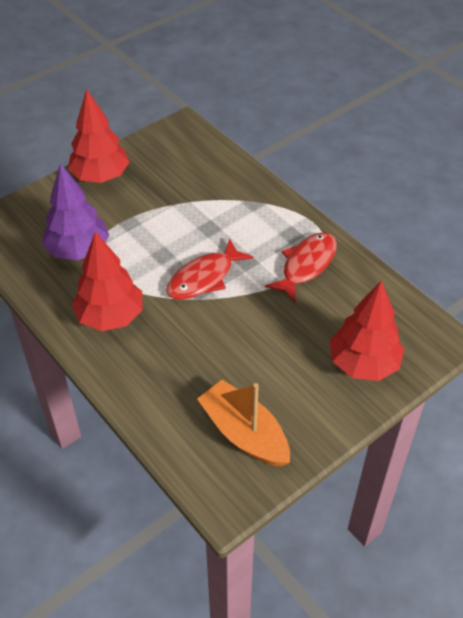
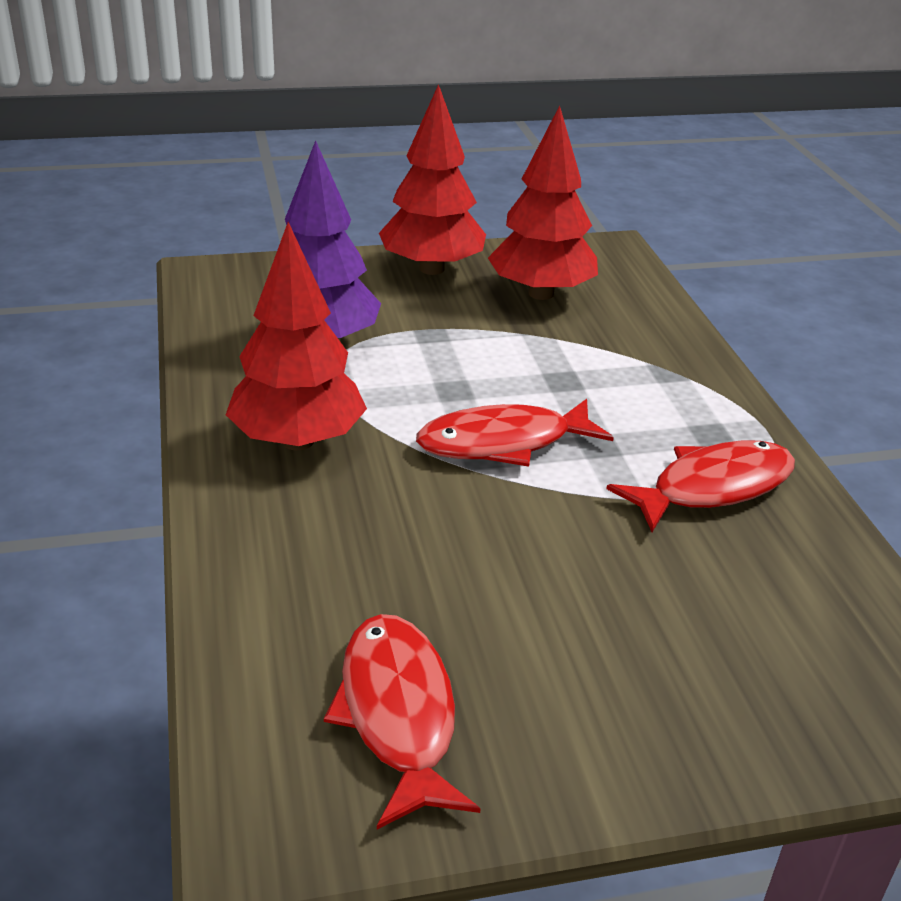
camera: 25 degrees right, 15 degrees down
(244, 433) = (398, 714): orange boat -> red fish
(363, 364) = (740, 691): red tree -> red tree (541, 293)

